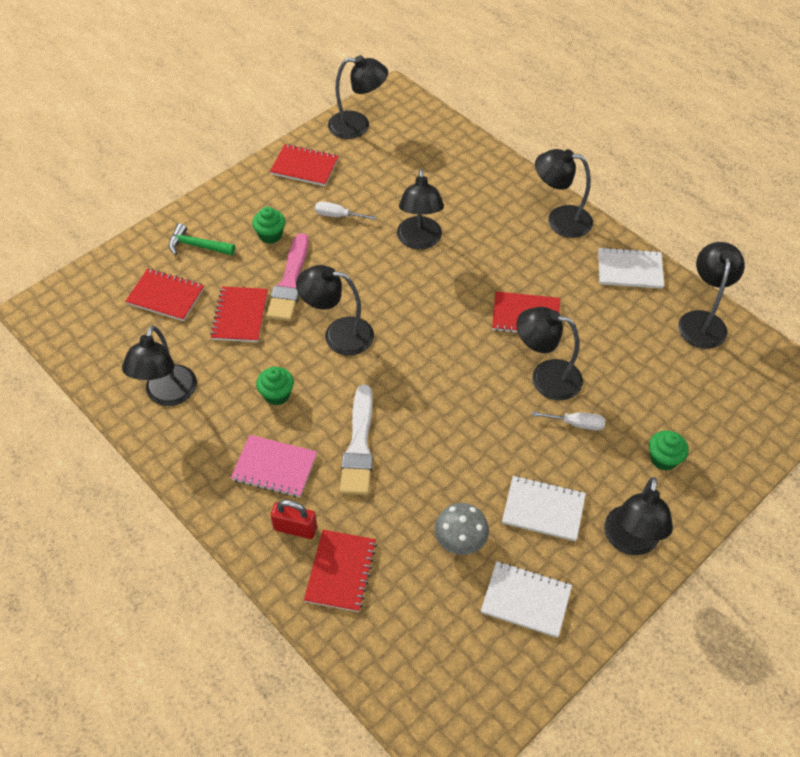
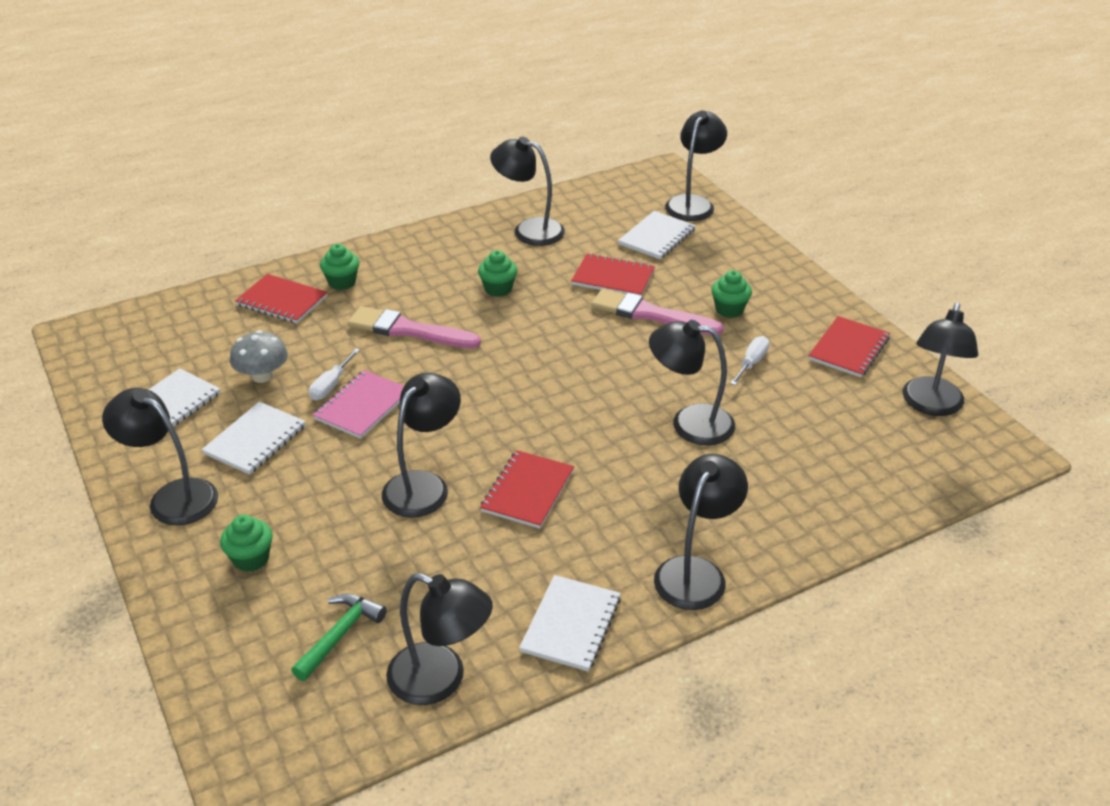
camera: 105 degrees right, 15 degrees down
(166, 296) = (656, 237): red notebook -> white notebook
(197, 246) = (725, 260): green hammer -> green hammer (340, 635)
(274, 467) = (414, 278): pink notebook -> pink notebook (362, 406)
(295, 528) = (342, 282): red padlock -> green cupcake
(338, 335) = (560, 337): black lamp -> black lamp (693, 203)
(359, 446) = (408, 330): white brush -> pink brush
(576, 424) = (344, 494): white screwdriver -> white screwdriver (331, 385)

